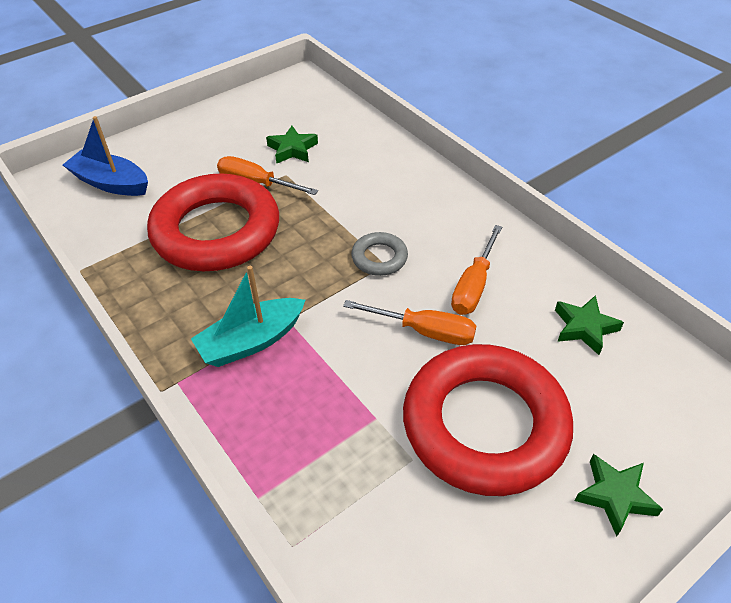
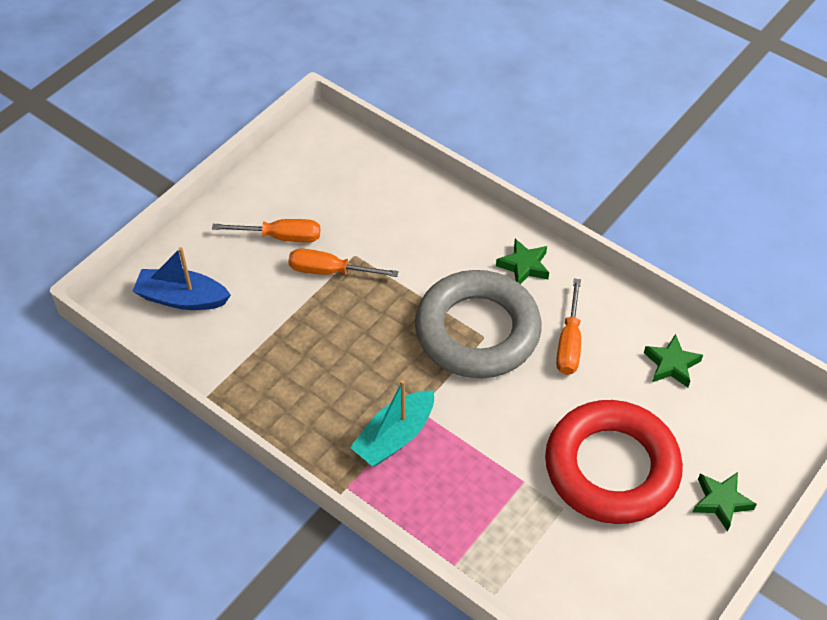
camera: 15 degrees left, 5 degrees up
(216, 231) = (314, 333): red ring -> none
(292, 149) = (349, 223): green star -> green star (524, 266)
(379, 258) = (477, 331): grey ring -> grey ring, size x2.38
(424, 331) = (540, 396): orange screwdriver -> orange screwdriver (281, 237)

